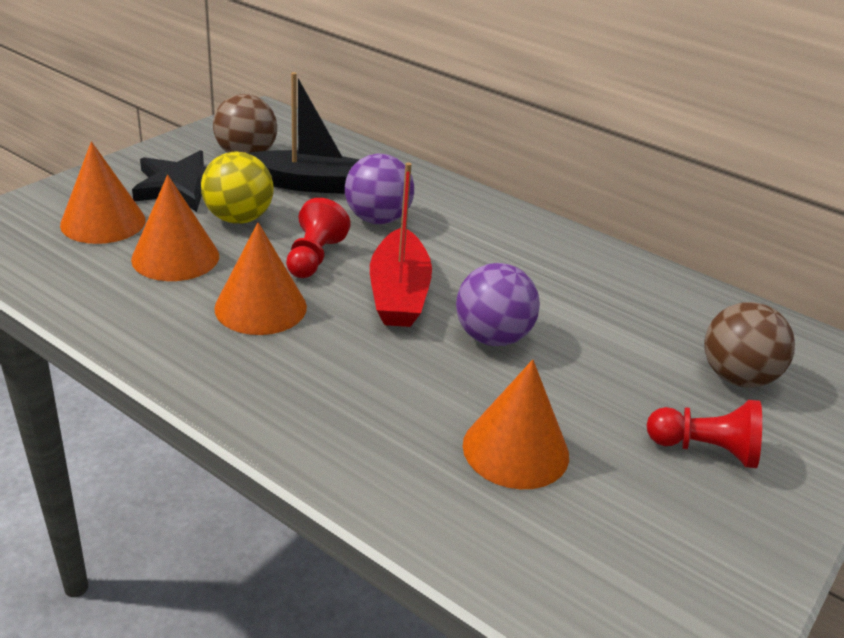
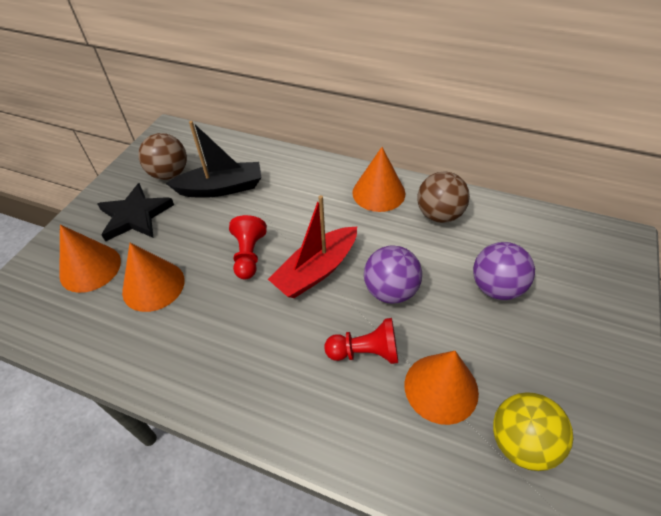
camera: 10 degrees left, 15 degrees up
(238, 218) = (185, 235): yellow ball -> yellow ball (521, 442)
(260, 307) = (229, 314): orange cone -> orange cone (378, 193)
(377, 219) = (278, 206): purple ball -> purple ball (496, 287)
(399, 293) = (316, 270): red boat -> red boat turned 60 degrees clockwise
(705, 450) = (555, 346): red pawn -> red pawn (365, 352)
(737, 377) = (551, 275): brown ball -> brown ball (439, 215)

